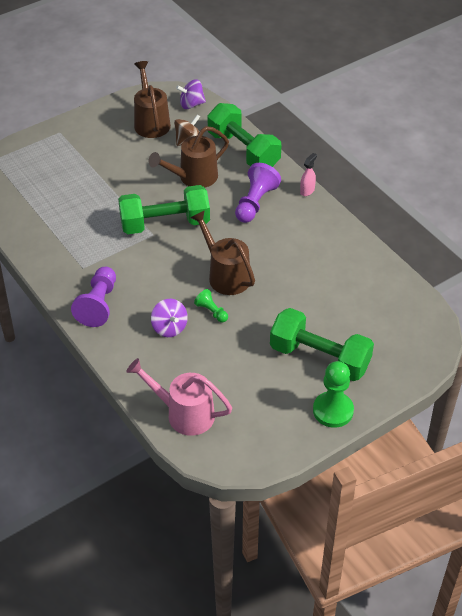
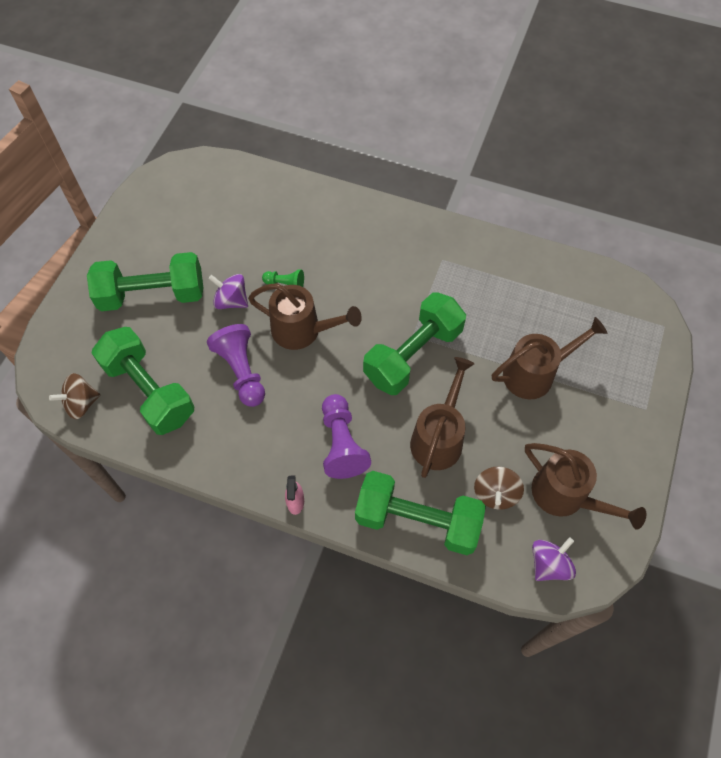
camera: 145 degrees right, 15 degrees up
(98, 305) = (392, 233): purple pawn -> purple pawn (241, 371)
(100, 177) = (535, 373): none -> brown watering can
(169, 328) = (310, 247): purple spinning top -> purple spinning top (231, 301)
(183, 413) = (238, 184): pink watering can -> none
(333, 411) = (112, 253): green pawn -> none
(362, 293) = (149, 391): none -> green dumbbell
(416, 310) = (81, 403): none -> brown spinning top

